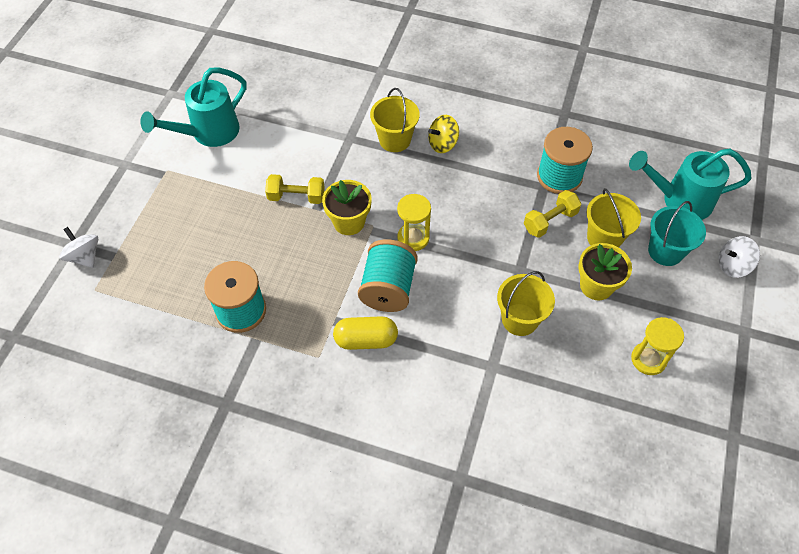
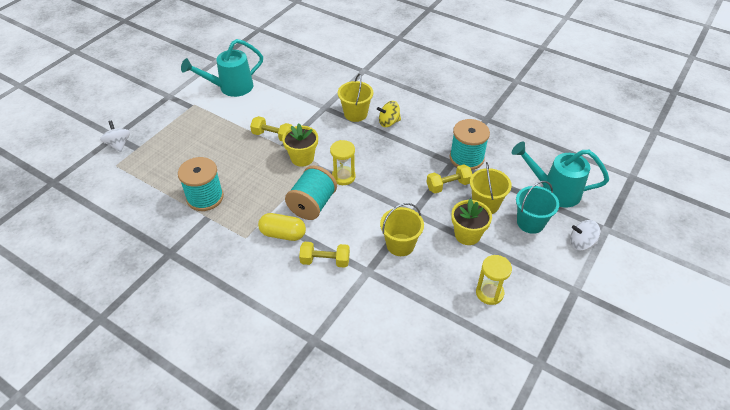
camera: 15 degrees right, 10 degrees down
(434, 365) = (325, 261): none -> yellow dumbbell

